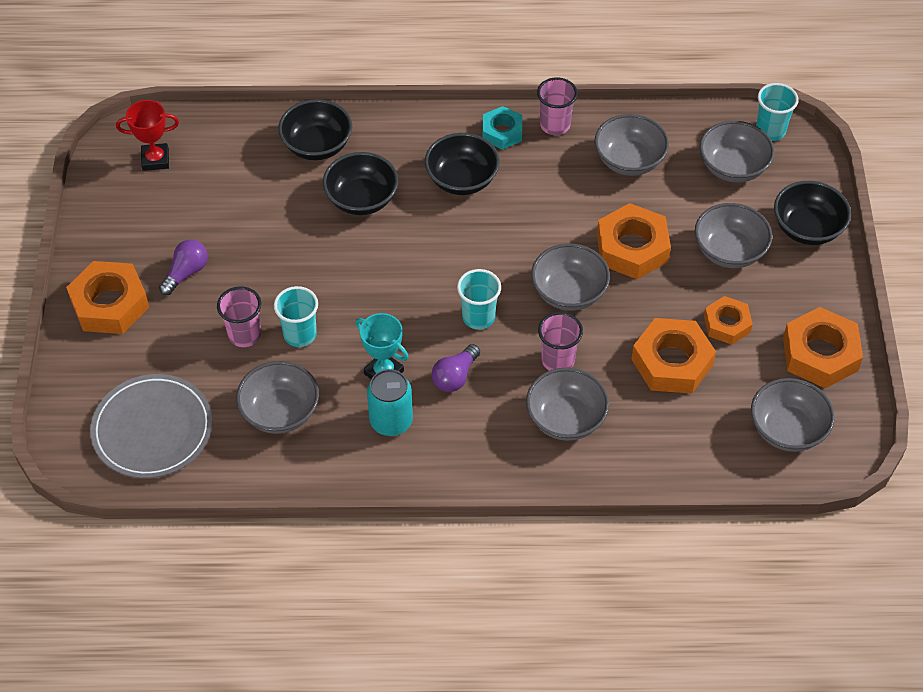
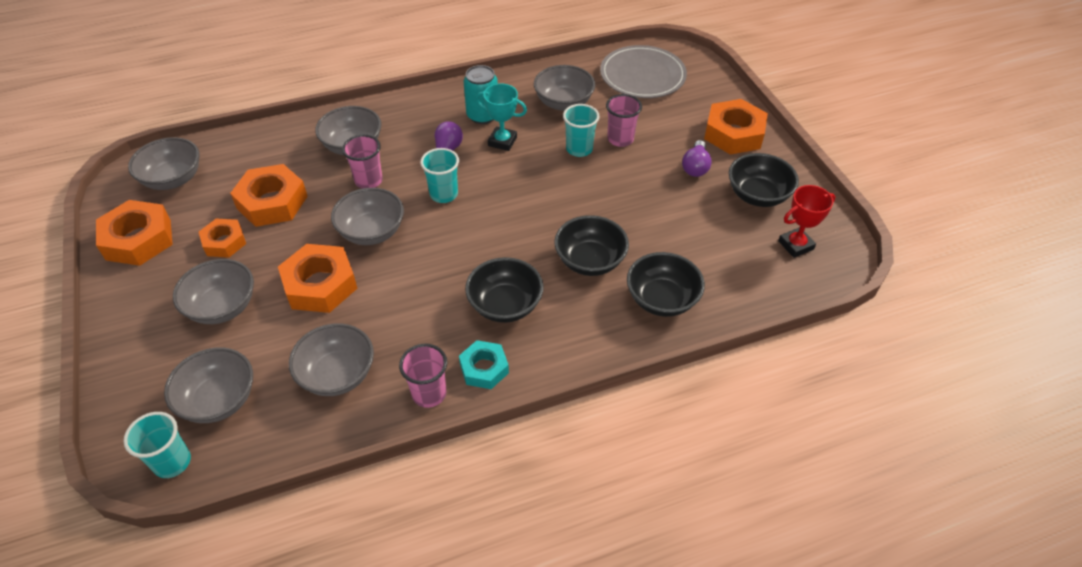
camera: 160 degrees right, 5 degrees down
(807, 228) = (138, 352): black bowl -> black bowl (757, 195)

